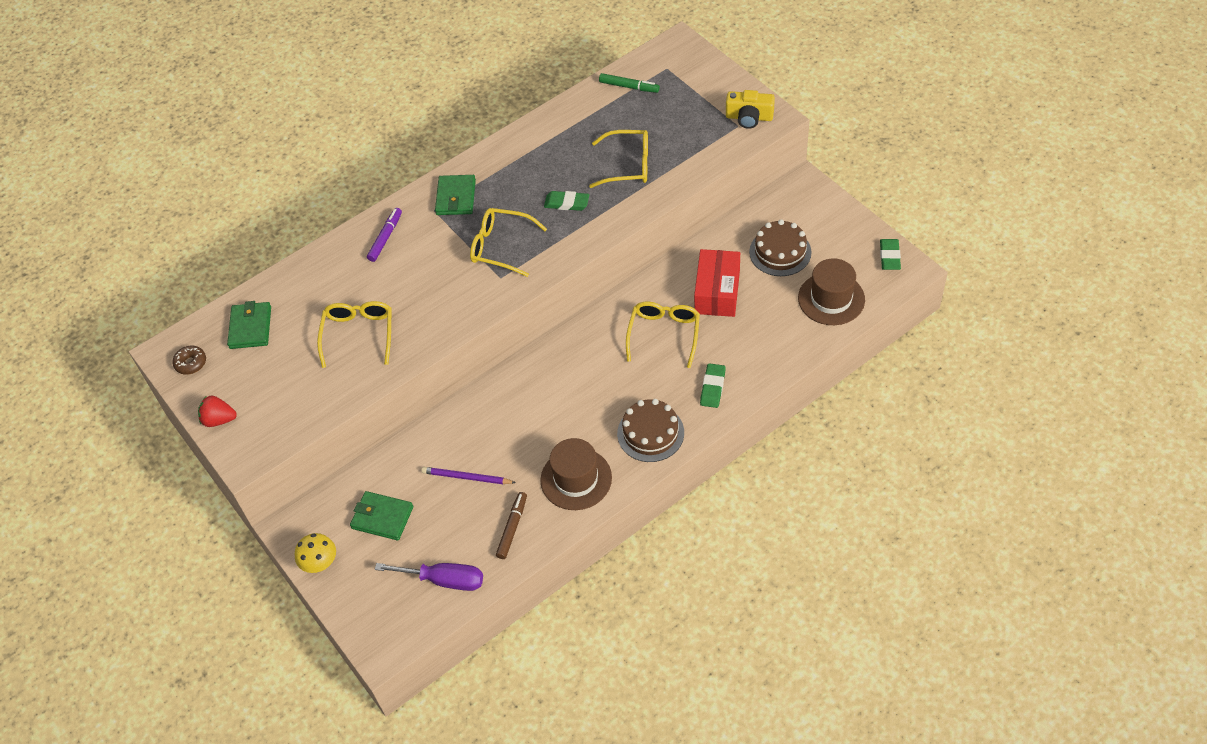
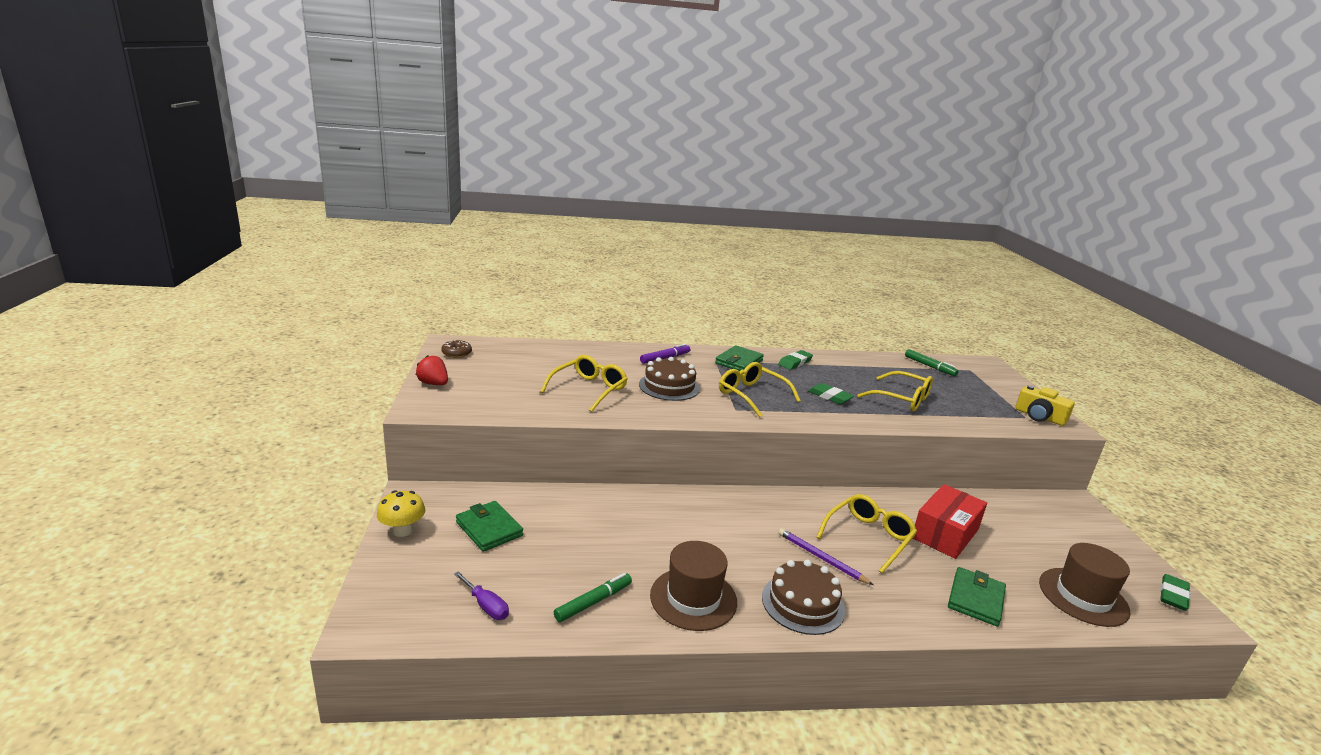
camera: 25 degrees right, 30 degrees down
(250, 327) = (518, 356): green wallet -> green wallet (975, 599)
(444, 580) = (486, 606): purple screwdriver -> purple screwdriver, size x0.61
(466, 477) = (590, 541): purple pencil -> purple pencil (821, 558)
(512, 528) = (593, 602): brown marker -> green marker
(713, 387) = (899, 601): green eraser -> green eraser (795, 362)
(780, 252) = (1031, 536): brown cake -> brown cake (669, 386)

